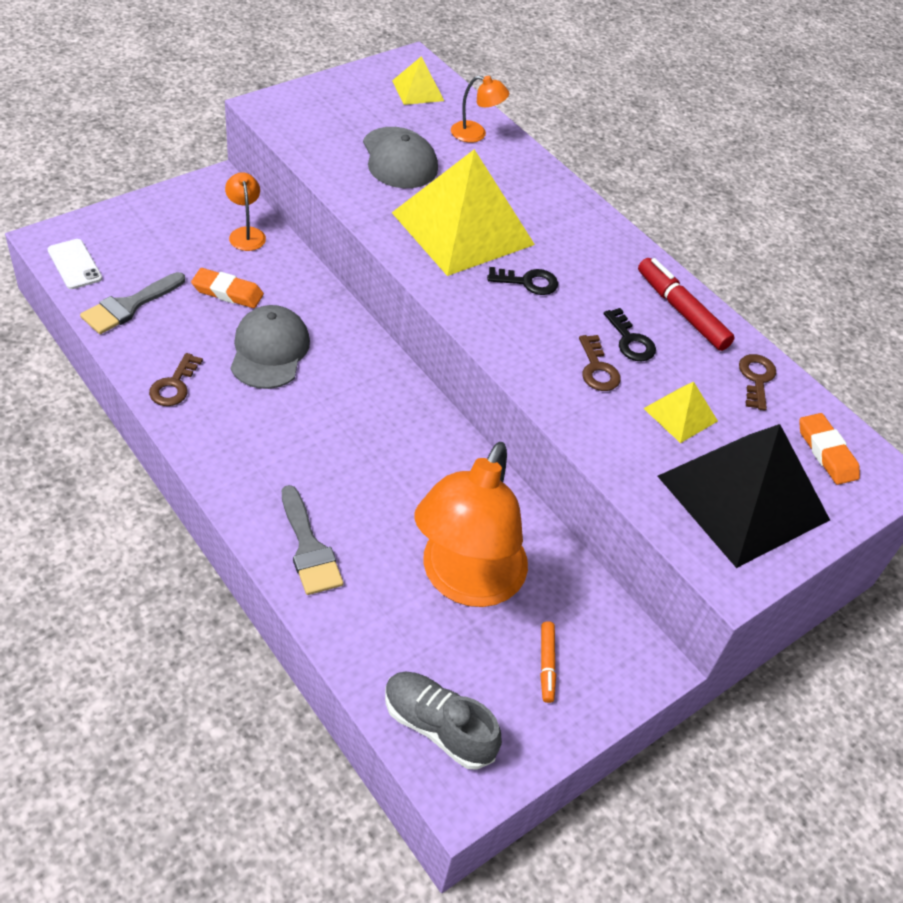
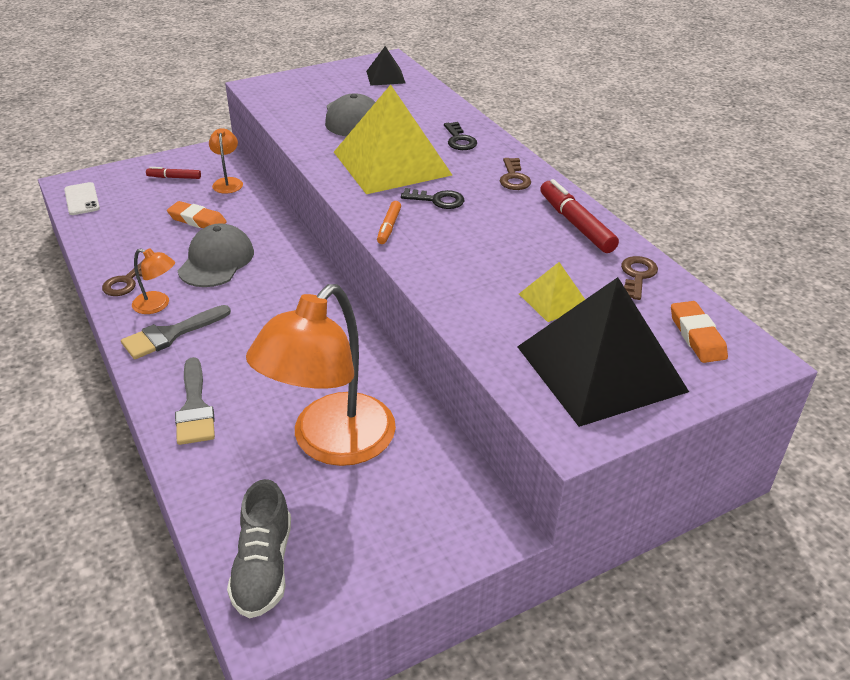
camera: 15 degrees right, 10 degrees down
(129, 306) = (113, 227): grey brush -> grey brush (170, 334)
(178, 228) = (174, 177): none -> red marker
(418, 90) = (385, 77): yellow pyramid -> black pyramid
(438, 727) = (263, 567): grey shoe -> grey shoe turned 135 degrees counterclockwise
(476, 134) = (425, 103): orange lamp -> orange lamp (157, 305)
(546, 665) = (389, 520): orange marker -> orange marker (389, 227)
(597, 369) = (482, 263): brown key -> brown key (514, 178)
(630, 341) = (520, 244): black key -> black key (459, 140)

